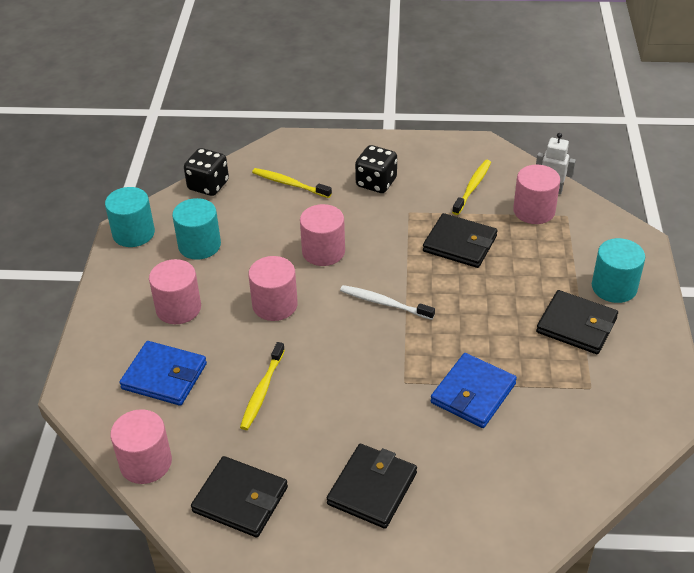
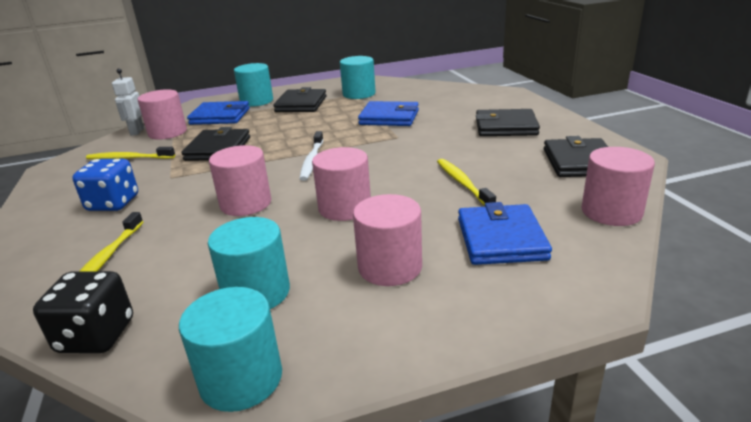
camera: 110 degrees left, 15 degrees down
(262, 390) = (463, 183): yellow toothbrush -> yellow toothbrush turned 105 degrees counterclockwise
(376, 183) = (113, 203): black dice -> blue dice
(567, 251) = (220, 116): none -> blue wallet
(591, 391) = (359, 94): none -> turquoise cylinder

